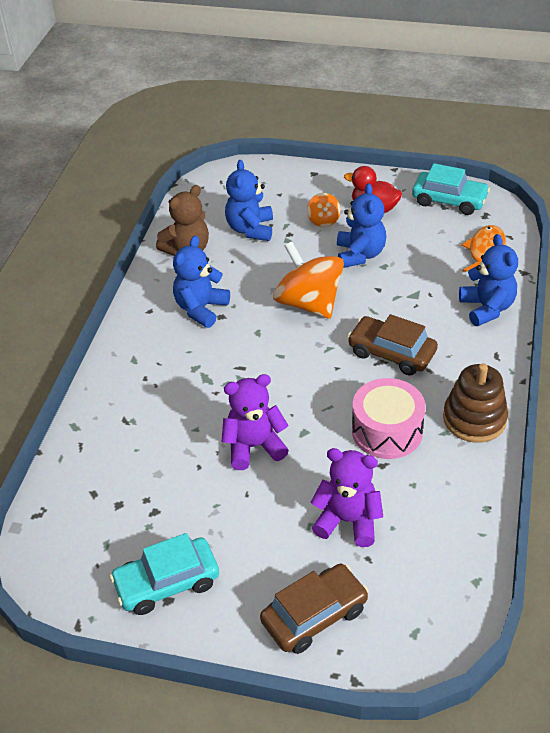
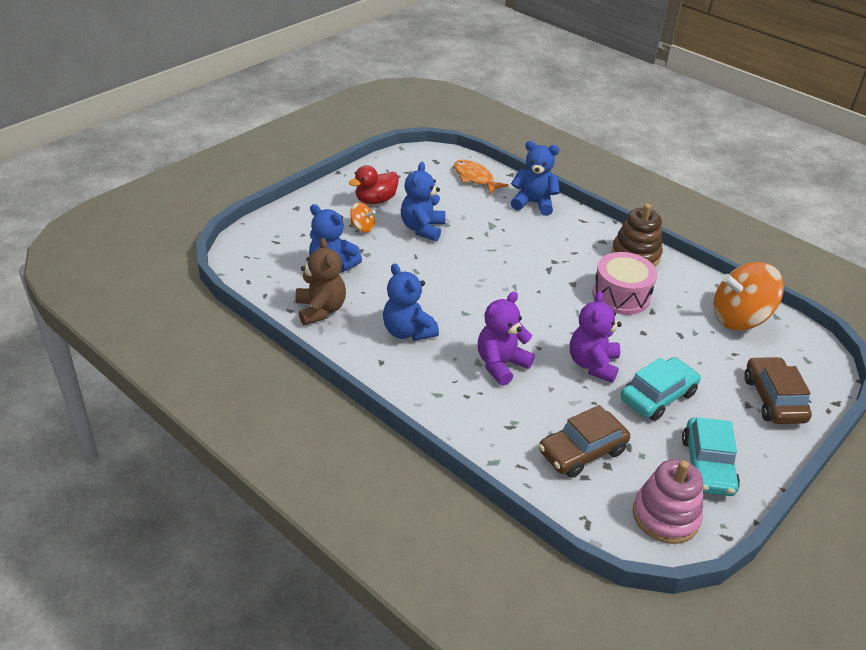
camera: 65 degrees left, 5 degrees down
(77, 569) = (665, 516): none -> pink stacking toy
(309, 303) = (455, 274): orange spinning top -> orange spinning top (739, 318)
(348, 521) = (695, 348): purple teddy bear -> purple teddy bear (501, 364)
(360, 254) = (422, 228): blue teddy bear -> blue teddy bear turned 105 degrees counterclockwise
(391, 353) = (544, 260): brown car -> brown car (582, 451)
(449, 200) = (403, 167): turquoise car -> turquoise car (658, 396)

